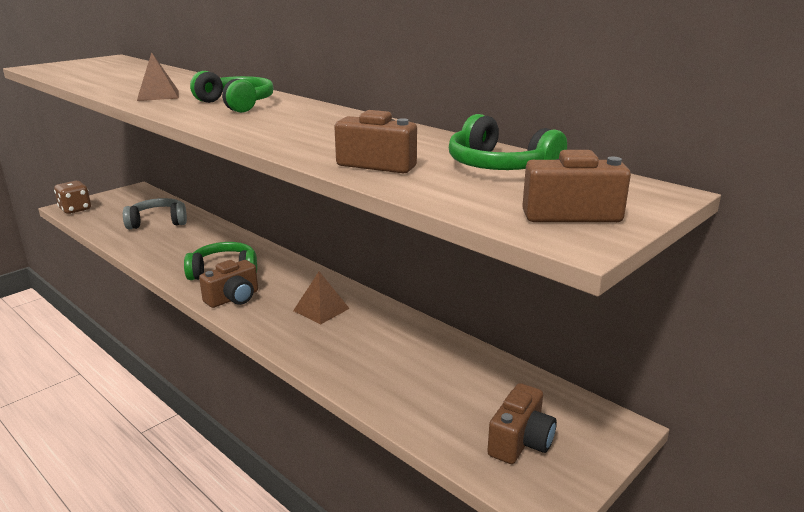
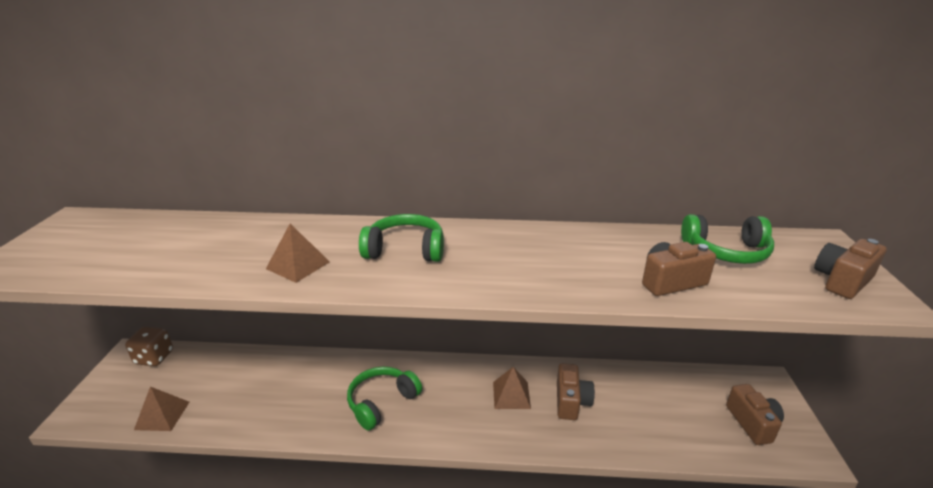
camera: 40 degrees left, 5 degrees up
(75, 209) = (92, 414): brown dice -> brown dice (154, 357)
(102, 224) = (162, 415): none -> brown pyramid
(158, 222) = (227, 381): grey headphones -> none
(233, 298) = (433, 425): brown camera -> brown camera (571, 401)

